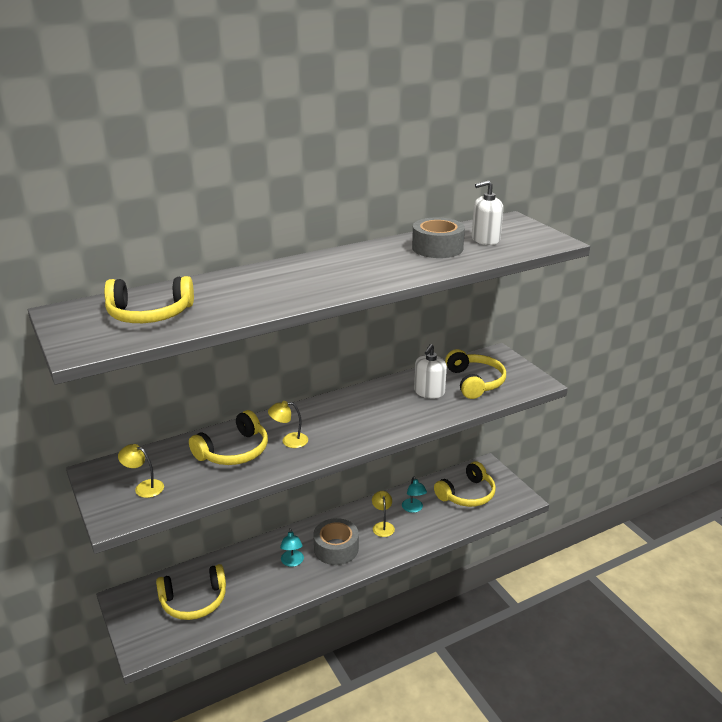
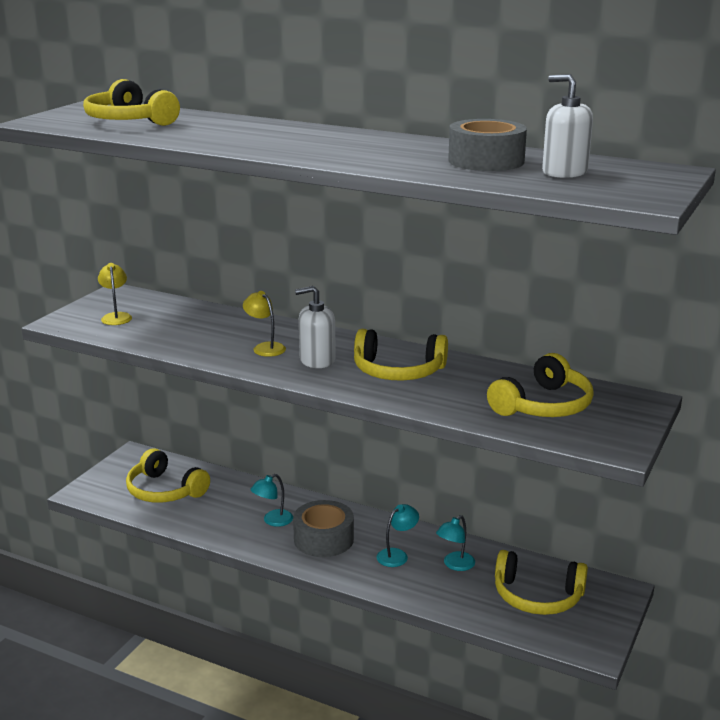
camera: 55 degrees right, 5 degrees down
(234, 451) = (214, 331): yellow headphones -> yellow headphones (398, 371)
(382, 526) = (397, 555): yellow lamp -> turquoise lamp
(429, 392) = (472, 386): white soap dispenser -> white soap dispenser (317, 360)

